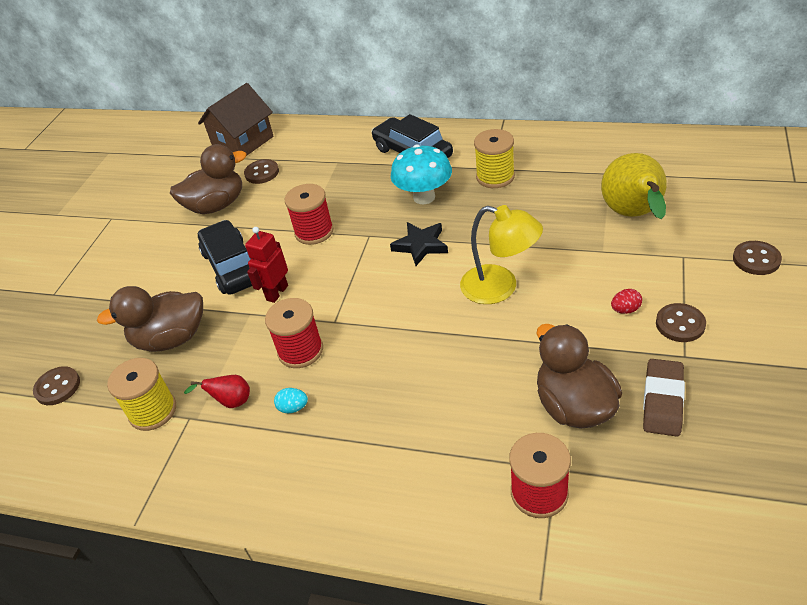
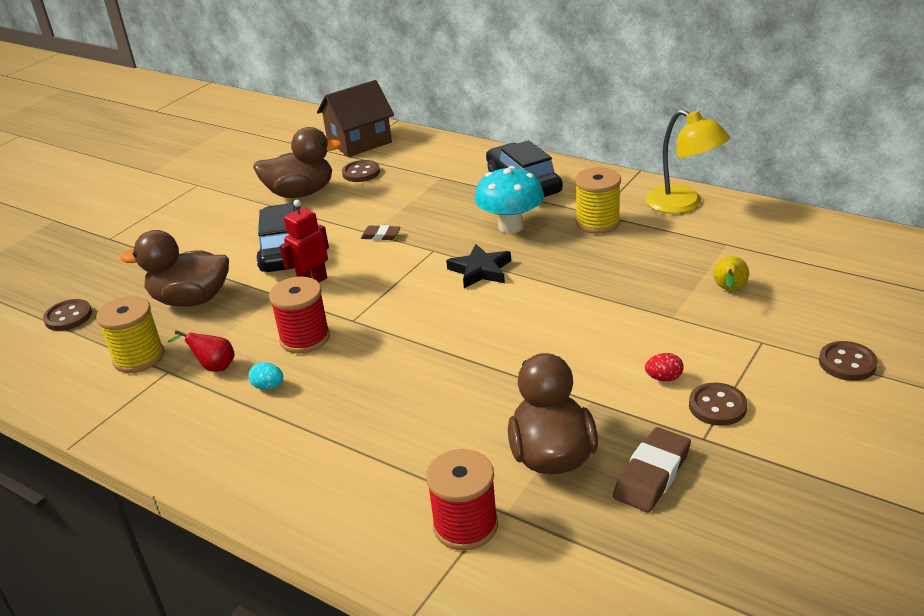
camera: 15 degrees right, 10 degrees down
(314, 232) = (381, 235): red spool -> brown eraser
(500, 288) = (539, 327): yellow lamp -> yellow lamp (683, 204)
(633, 215) = (729, 290): yellow pear -> yellow pear, size x0.46

